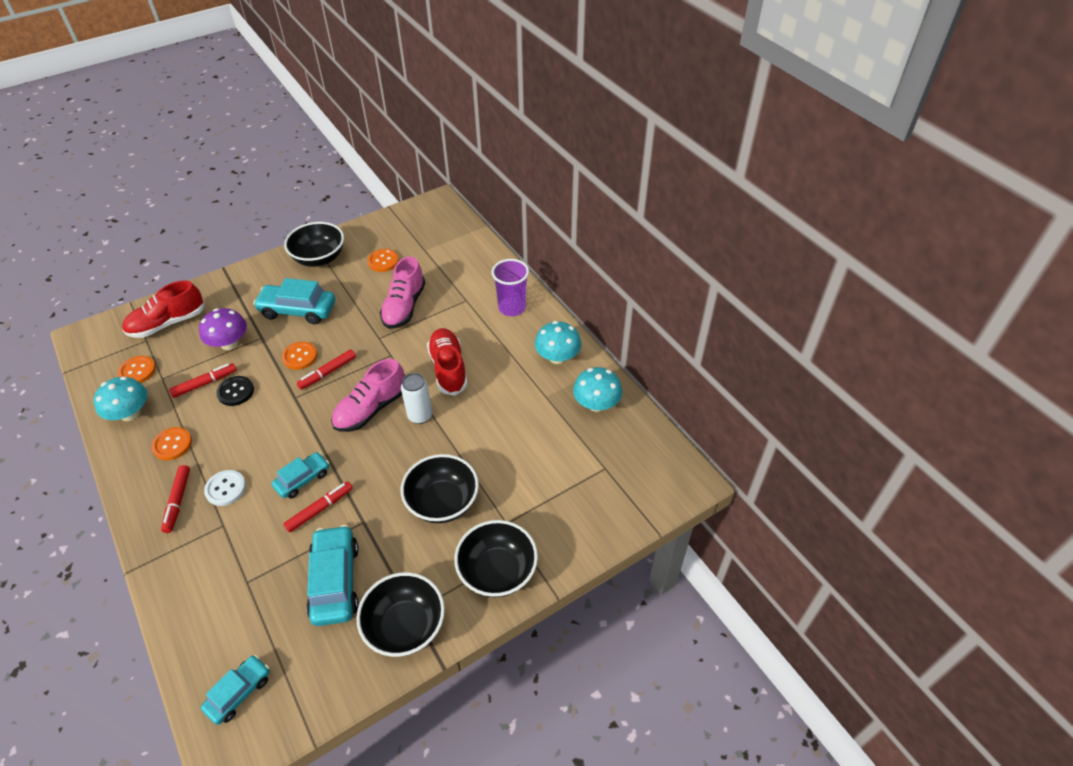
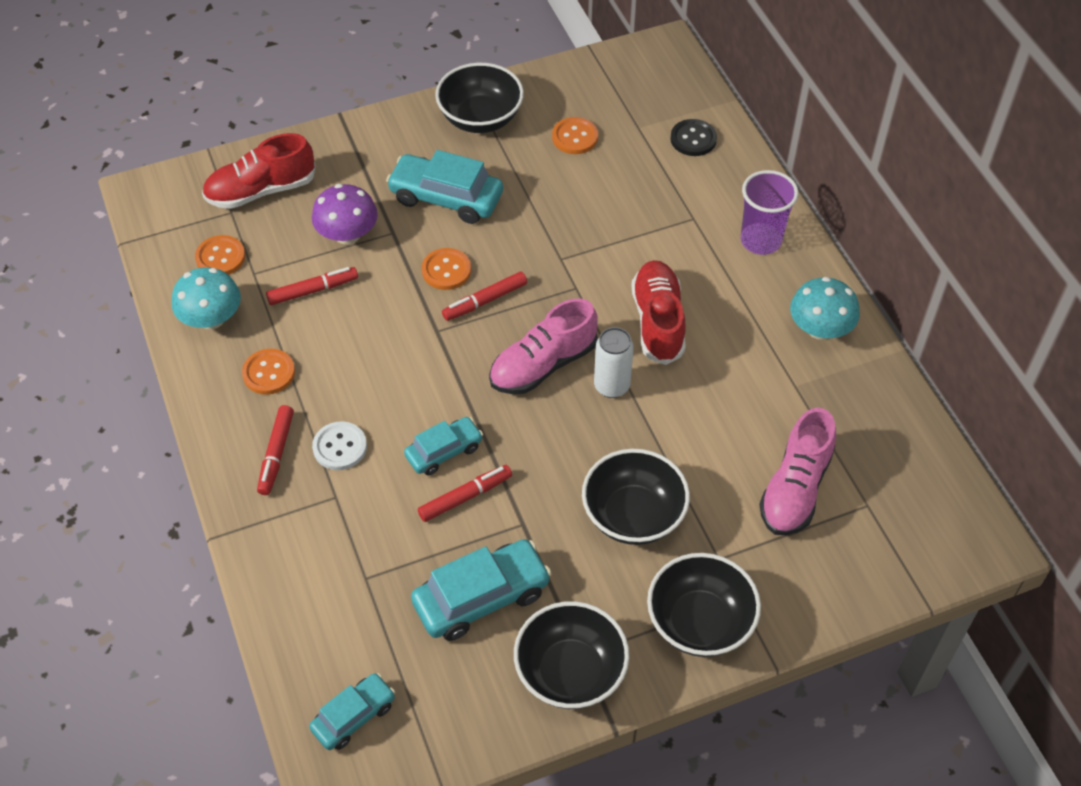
camera: 10 degrees right, 5 degrees up
(236, 392) = (355, 309): black button -> black button (693, 139)
(335, 581) = (481, 597): turquoise car -> turquoise car turned 60 degrees clockwise
(404, 307) = (601, 215): pink shoe -> pink shoe (795, 489)
(596, 404) = (868, 409): turquoise mushroom -> none

